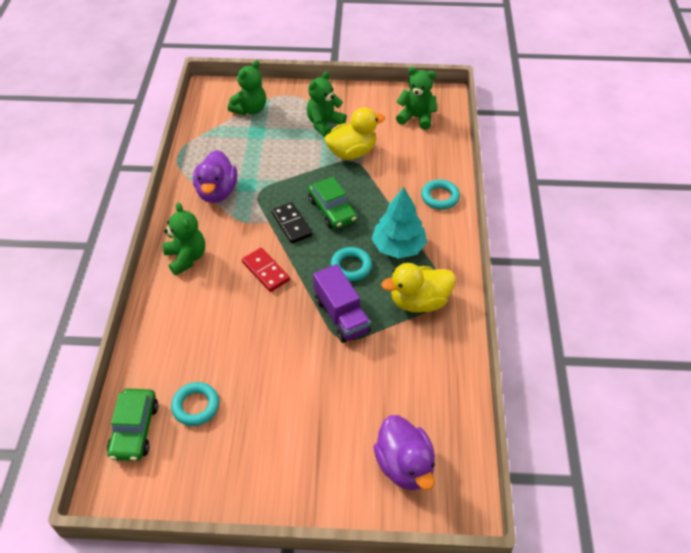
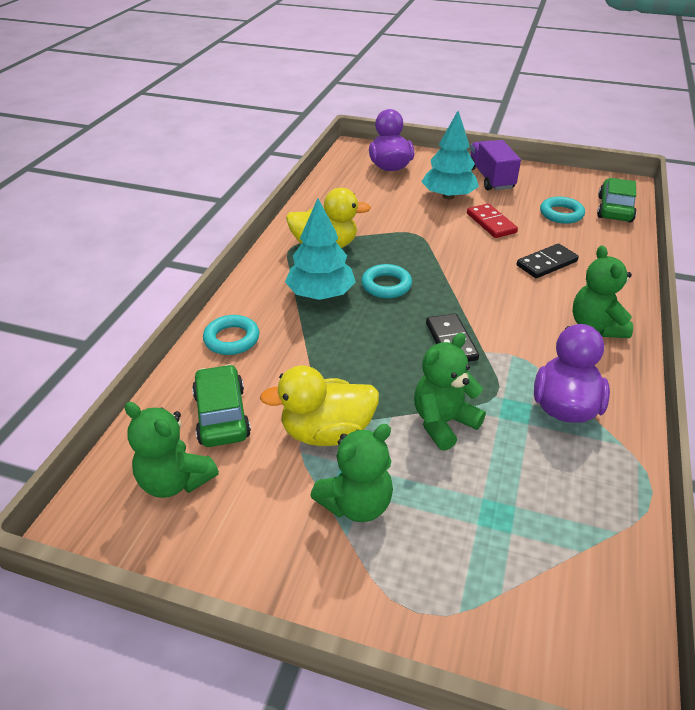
camera: 165 degrees left, 10 degrees down
(218, 321) = (547, 263): none -> black domino
(250, 109) = (509, 582): green teddy bear -> green teddy bear (443, 422)
(266, 271) = (491, 297): red domino -> red domino (491, 223)
(321, 413) = (448, 196): none -> turquoise tree
(332, 210) = (389, 349): green car -> green car (222, 415)
(341, 315) = (411, 248): purple truck -> purple truck (490, 178)

